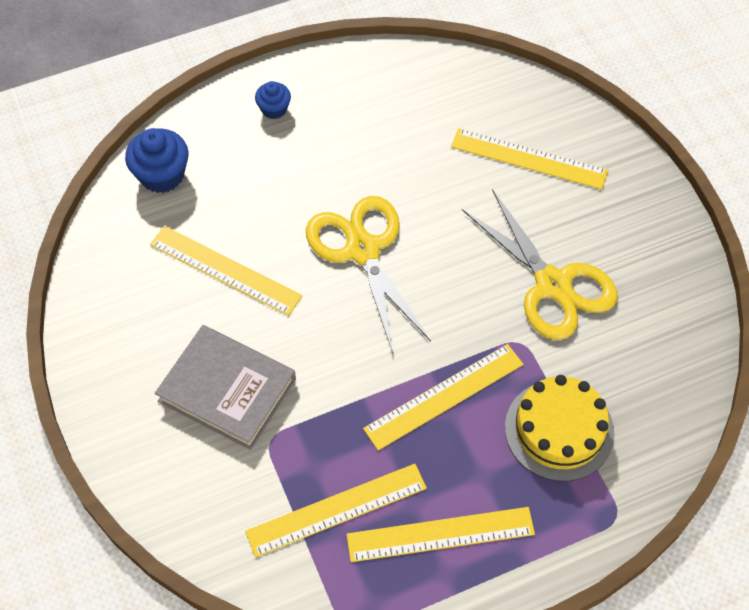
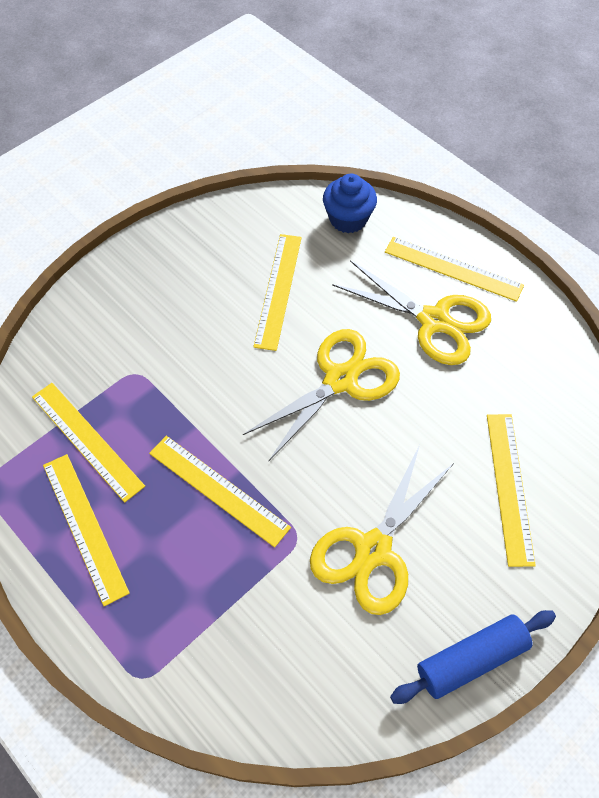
camera: 70 degrees right, 0 degrees up
(227, 390) = (170, 329): grey book -> none
(274, 109) = (453, 269): blue cupcake -> yellow ruler
(329, 148) = (434, 321): none -> yellow scissors
(559, 430) = (216, 599): yellow cake -> none
(674, 247) = (471, 659): none -> blue rolling pin

